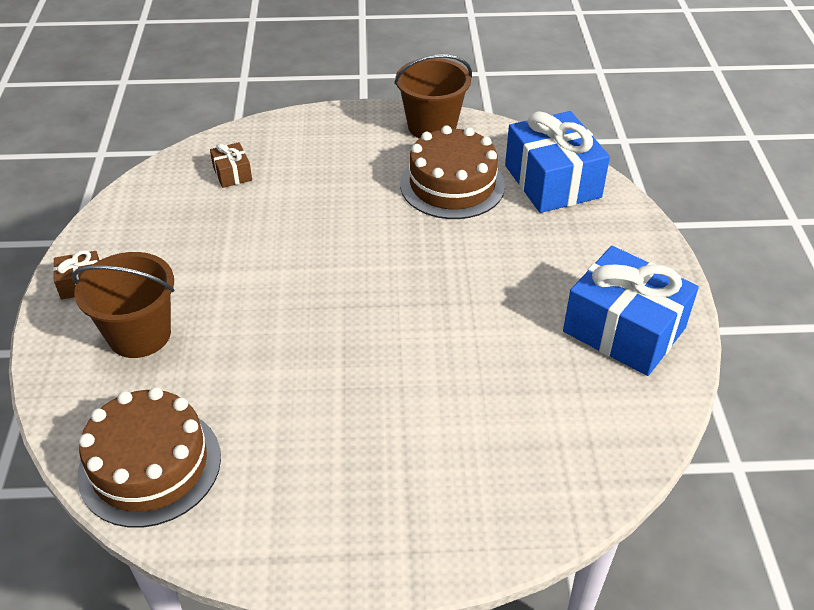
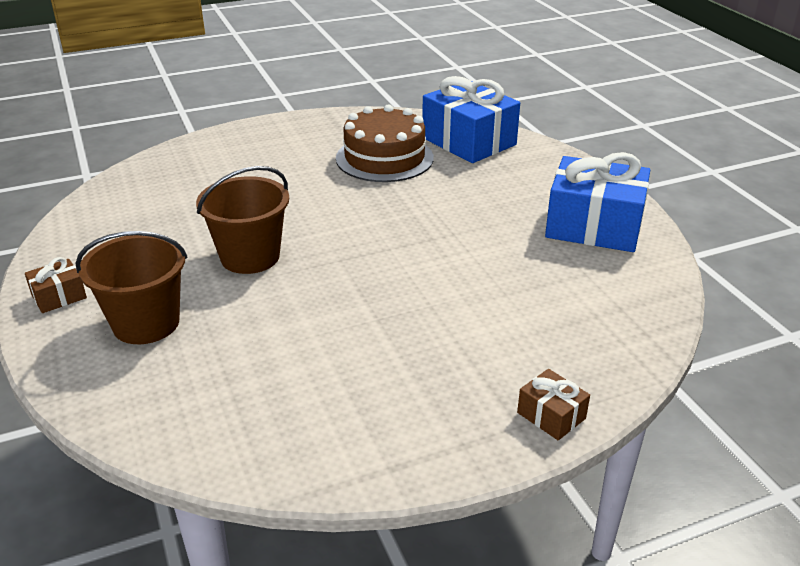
camera: 20 degrees left, 10 degrees down
(150, 465) = (218, 425): brown cake -> none
(232, 174) = (171, 185): brown gift -> brown gift (551, 415)
(432, 126) = (341, 122): brown bucket -> brown bucket (250, 257)

